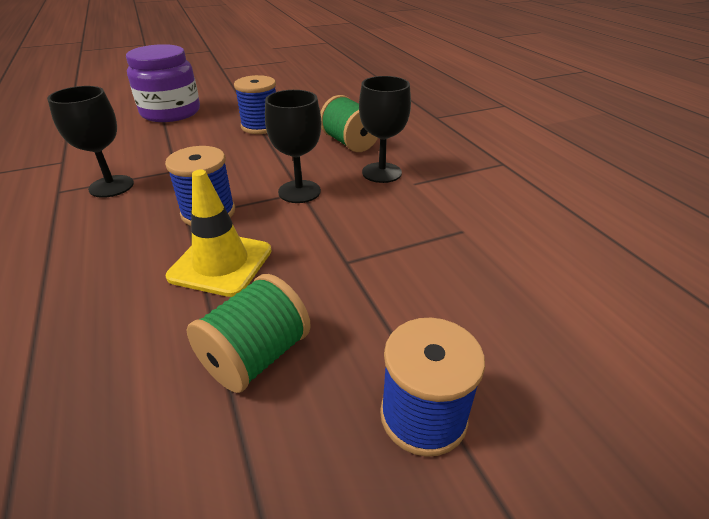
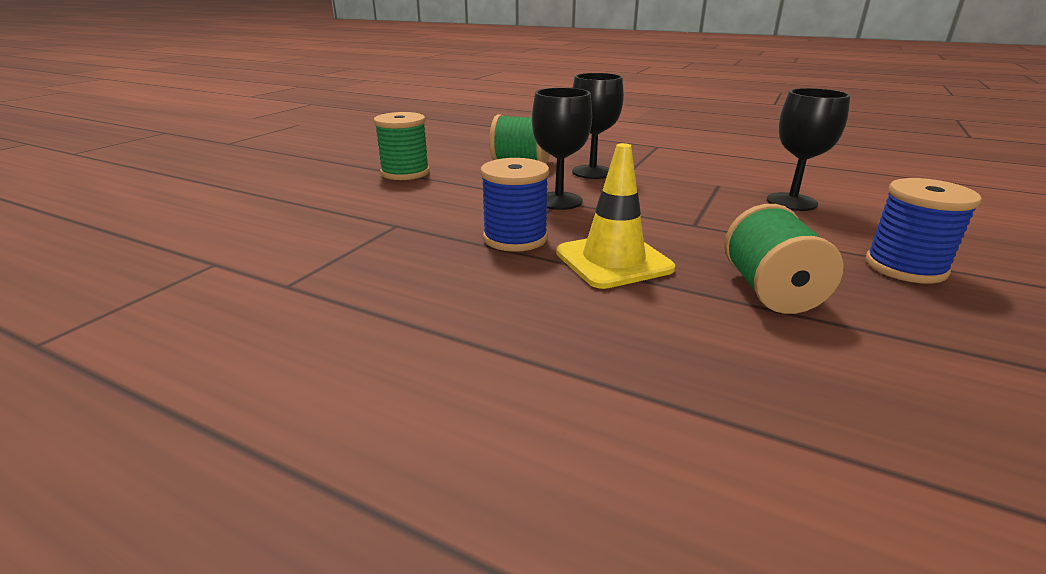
camera: 40 degrees left, 10 degrees down
(111, 186) = (353, 258): black goblet -> black goblet (791, 202)
(171, 112) = (260, 188): purple jar -> none
(260, 126) = (405, 173): blue spool -> green spool

